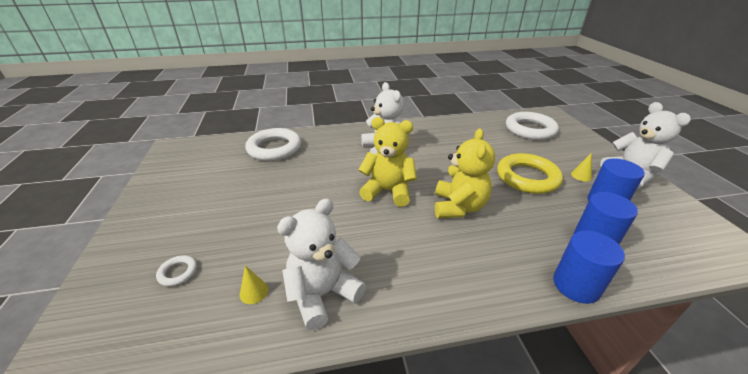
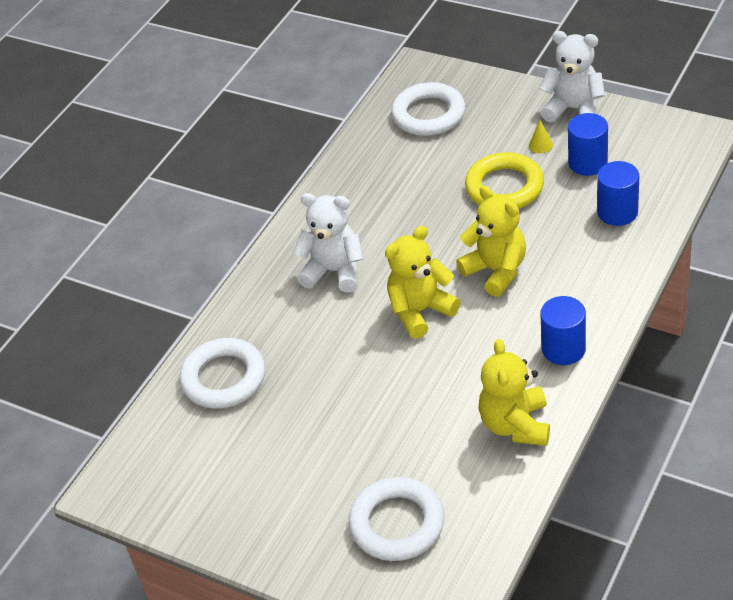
camera: 45 degrees left, 10 degrees up
(178, 272) = (397, 523): white ring -> white ring, size x2.30
(254, 292) = (472, 472): yellow cone -> none
(323, 294) = (515, 425): white teddy bear -> yellow teddy bear
(576, 285) = (643, 260): blue cylinder -> blue cylinder (563, 349)

